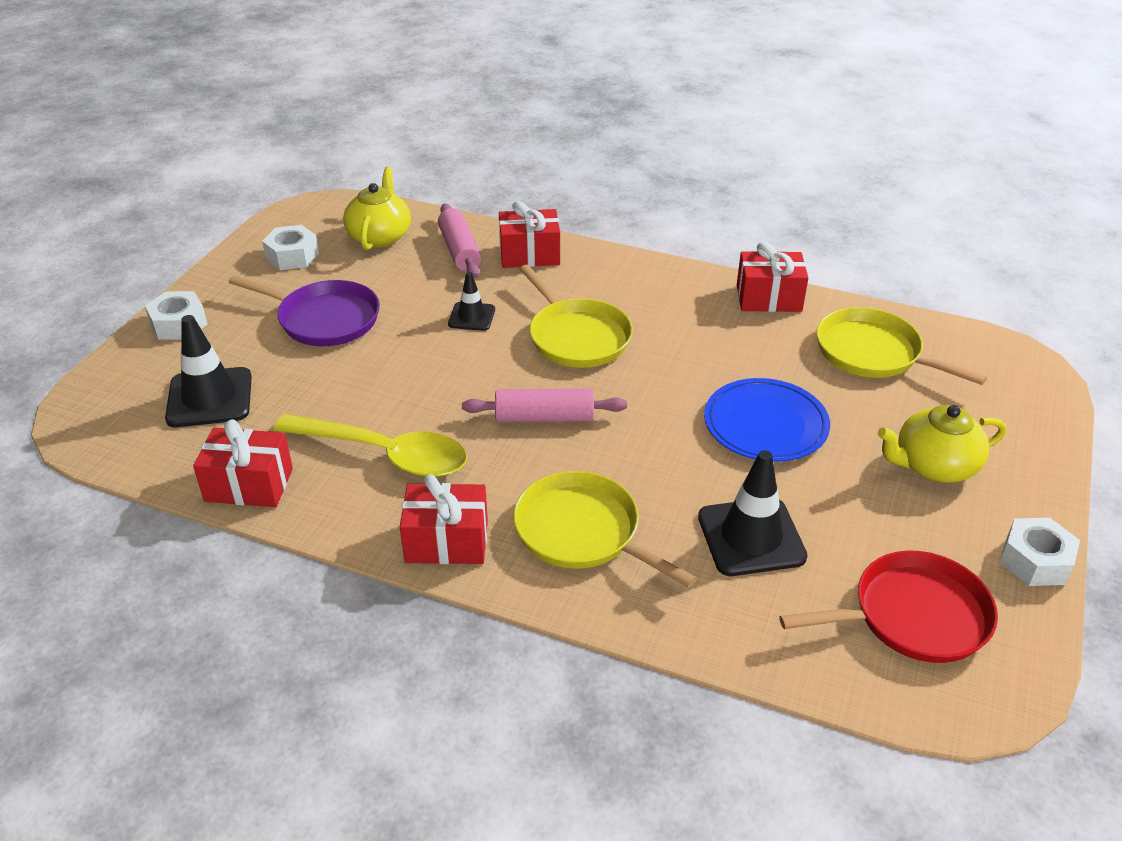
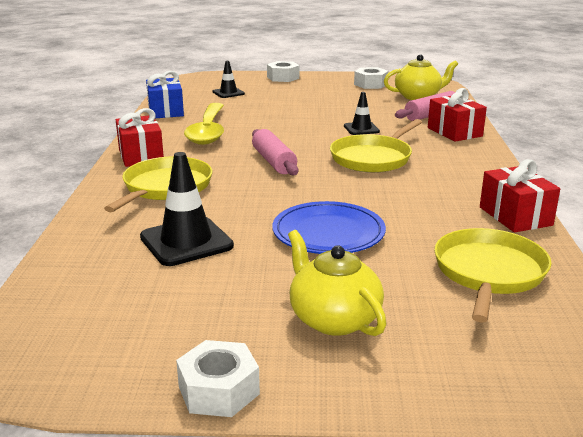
camera: 70 degrees right, 15 degrees down
(209, 398) = (228, 93): black traffic cone -> black traffic cone, size x0.58
(249, 485) = (165, 111): red gift -> blue gift
(324, 319) = (318, 100): purple pan -> none
(913, 616) = (117, 320): red pan -> none

